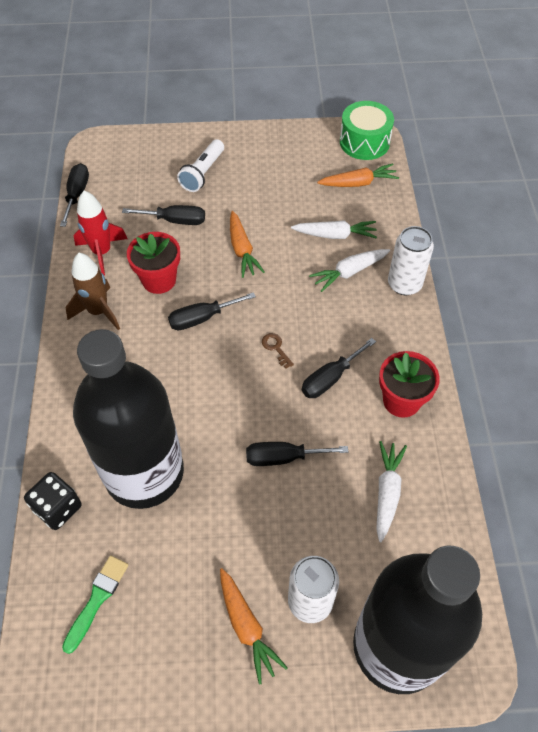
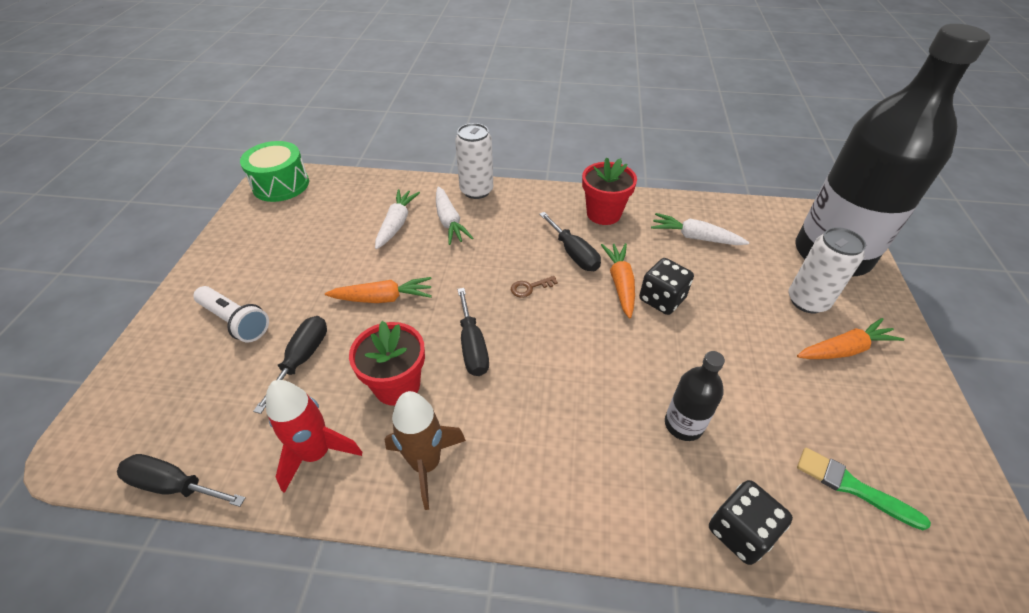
camera: 80 degrees left, 10 degrees down
(144, 473) = (683, 424): black bottle -> black bottle, size x0.40
(283, 458) = (662, 299): black screwdriver -> black dice
(358, 183) = (335, 198): orange carrot -> orange carrot (620, 284)

